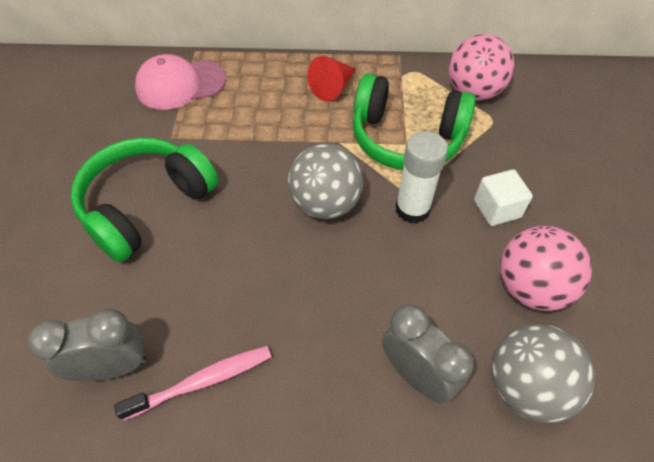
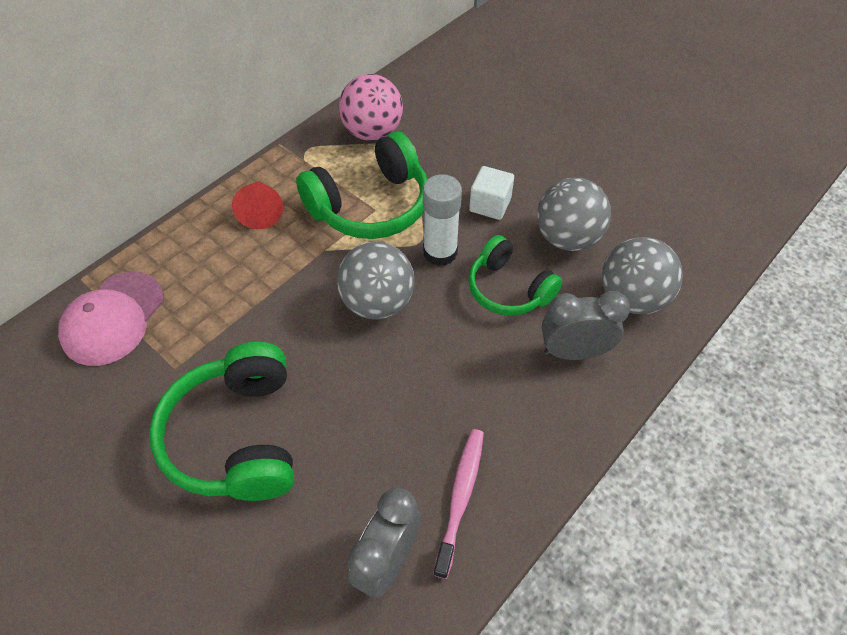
camera: 50 degrees left, 0 degrees up
(428, 280) = (508, 289): none -> green headphones
(530, 287) = (567, 238): pink ball -> grey ball

